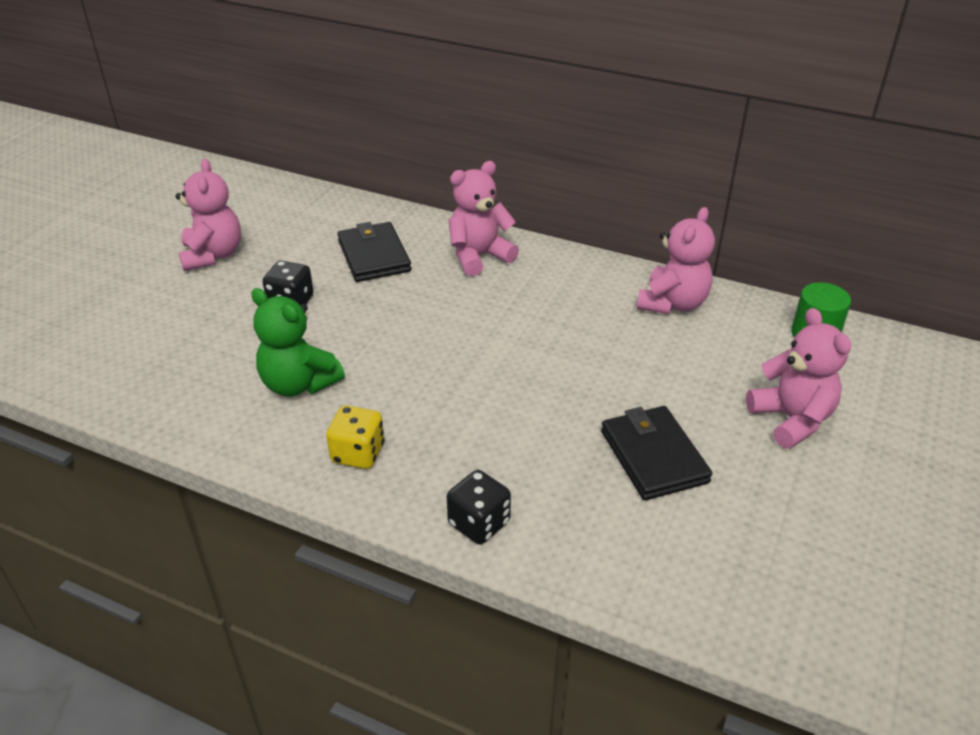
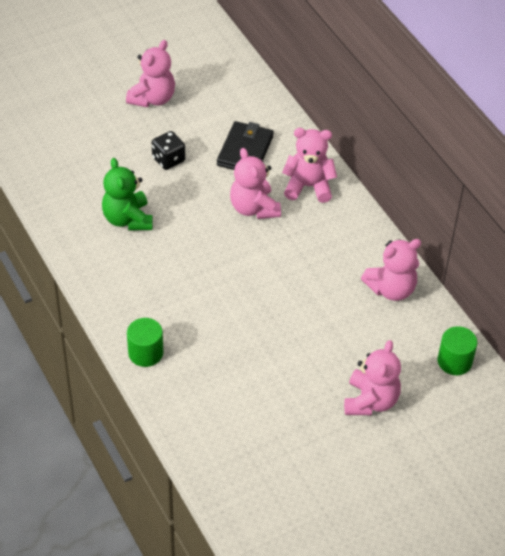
camera: 35 degrees right, 10 degrees up
(358, 453) = (122, 279): yellow dice -> none
(442, 301) = (254, 208): none -> pink teddy bear
(479, 523) = (145, 353): black dice -> green cylinder
(653, 456) = (269, 373): black wallet -> none

